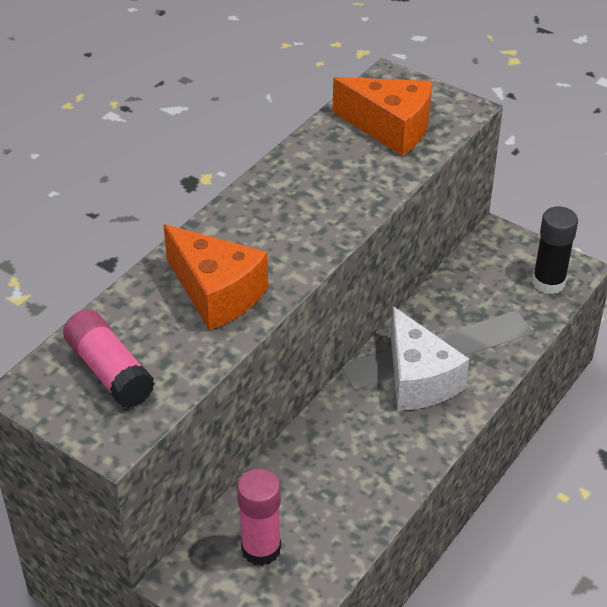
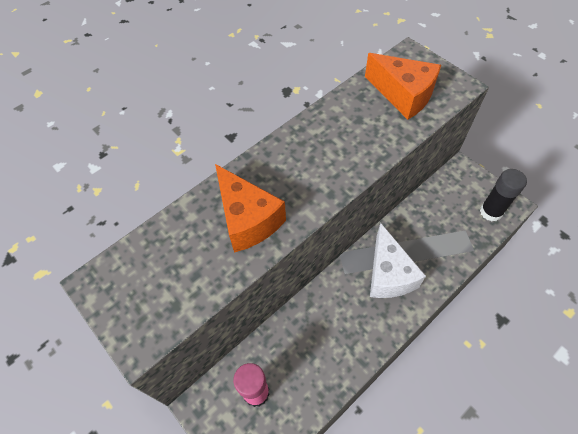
camera: 15 degrees right, 15 degrees up
(109, 371) = (154, 277): pink glue stick -> none

